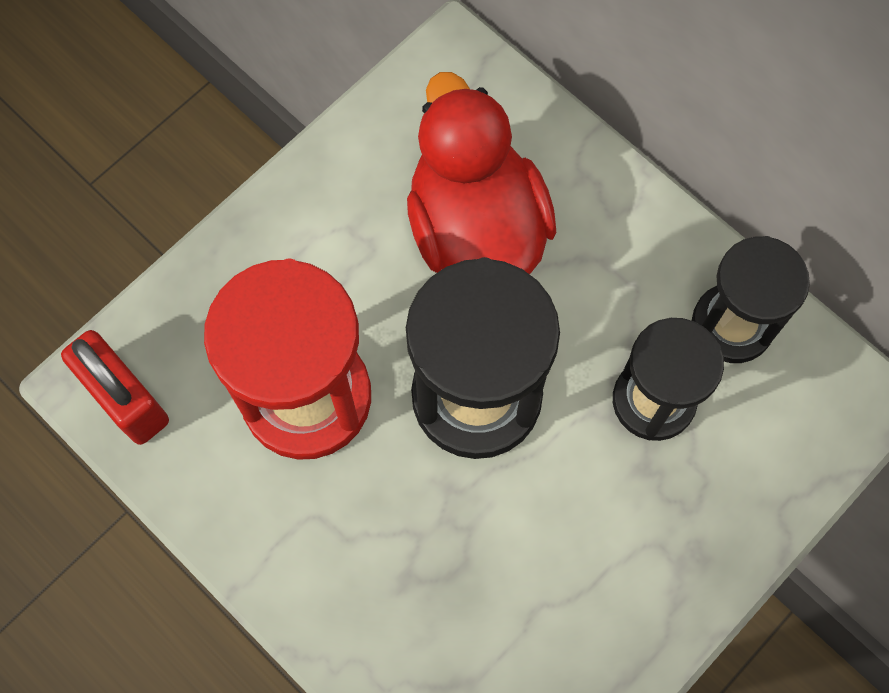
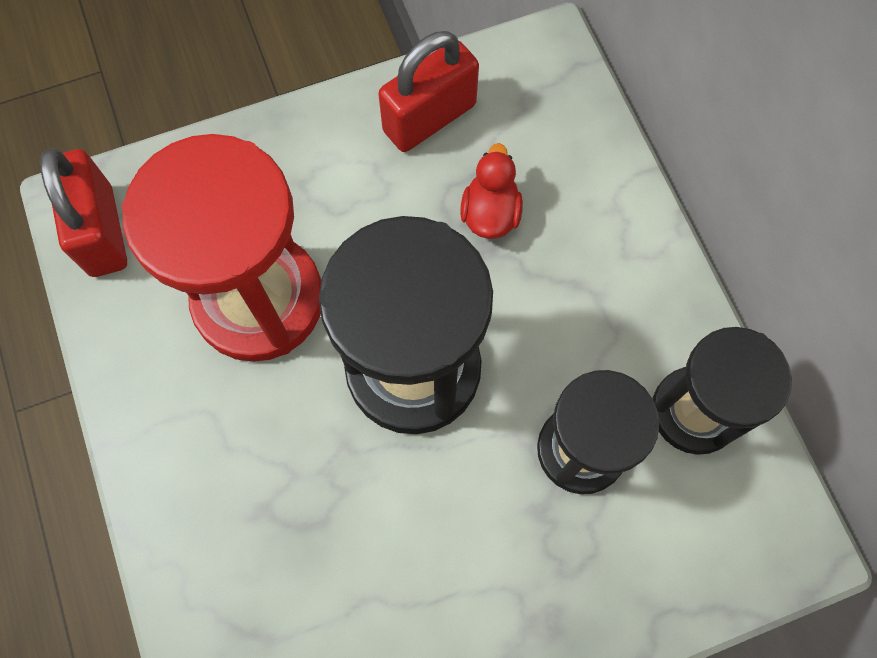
camera: 25 degrees right, 0 degrees up
(377, 163) = (429, 118): none -> red padlock
(475, 228) = (490, 213): red duck -> red duck, size x0.43

